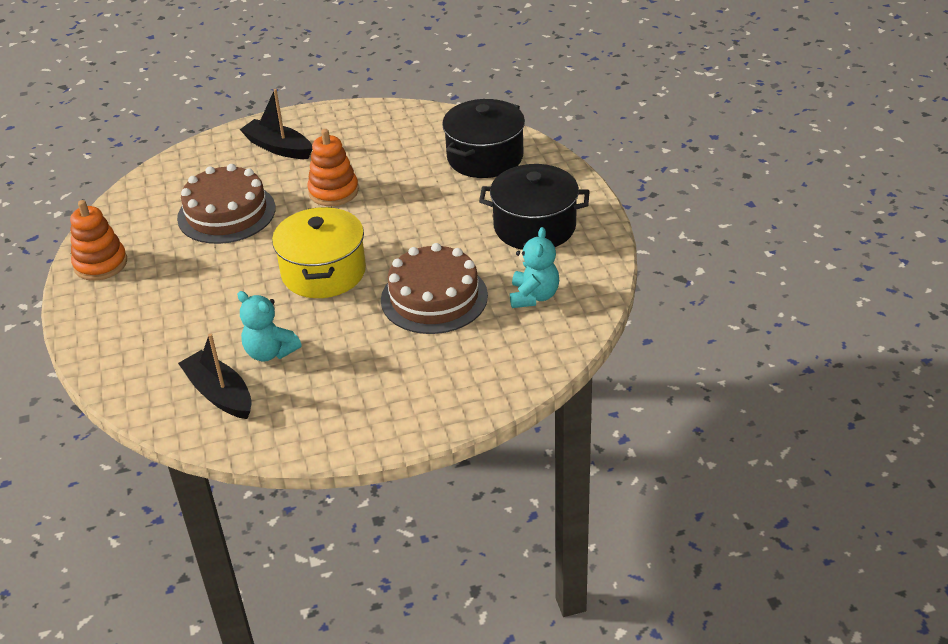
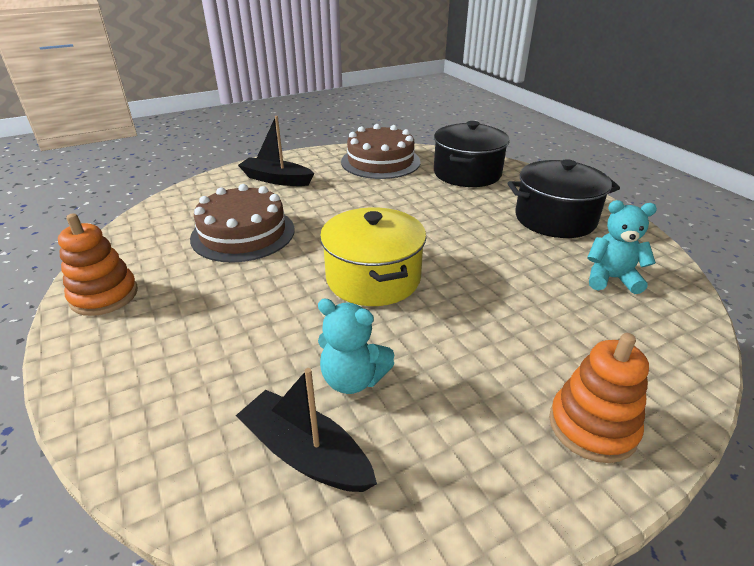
camera: 15 degrees left, 5 degrees down
(333, 191) = (345, 207): orange stacking toy -> orange stacking toy (592, 426)
(434, 297) = (509, 291): brown cake -> brown cake (380, 161)
(534, 296) = (611, 279): turquoise teddy bear -> turquoise teddy bear turned 75 degrees counterclockwise

